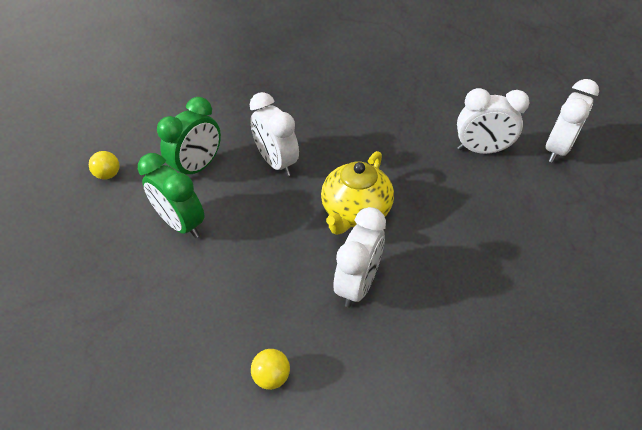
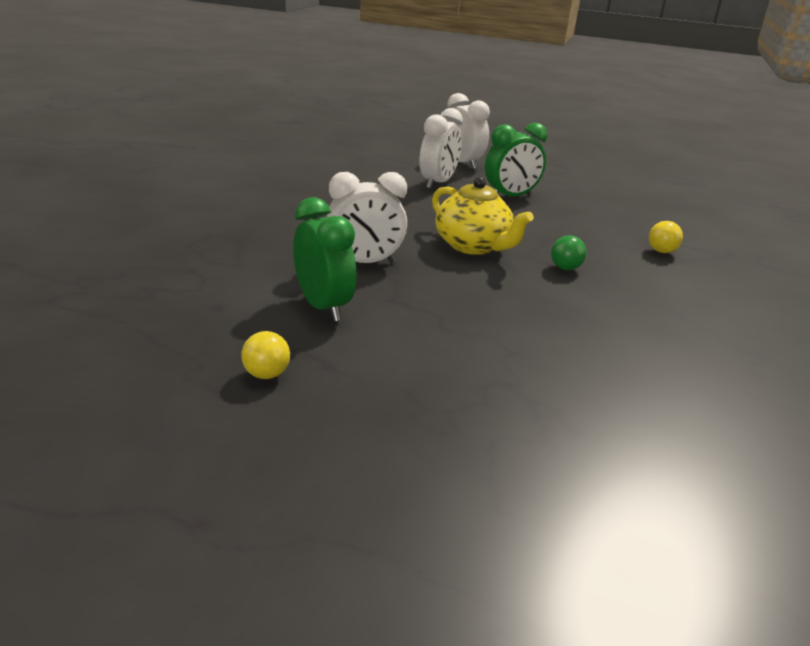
camera: 70 degrees left, 20 degrees down
(182, 224) = (419, 336): green clock -> green clock (510, 197)
(272, 376) = (655, 329): yellow ball -> yellow ball (661, 251)
(357, 284) = (565, 268): white clock -> green ball

